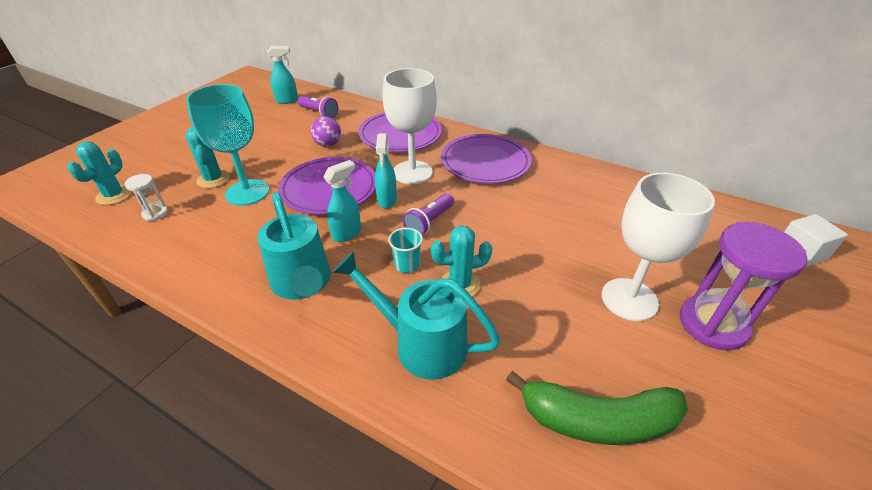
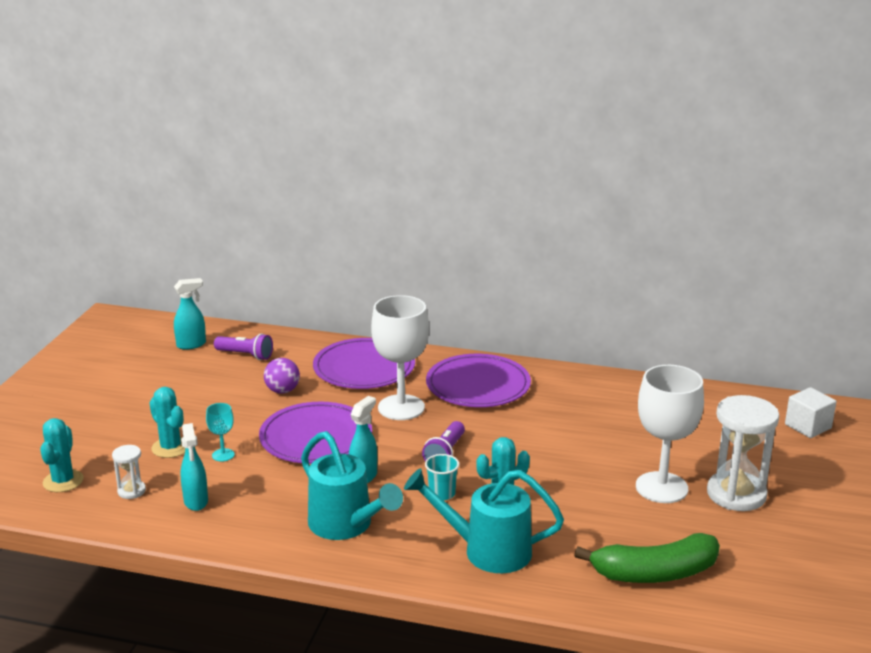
camera: 15 degrees left, 15 degrees down
(247, 192) = (223, 455): turquoise goblet -> turquoise goblet, size x0.45
(387, 200) = (388, 440): turquoise spray bottle -> turquoise spray bottle (196, 501)
(712, 324) = (736, 494): purple hourglass -> white hourglass

